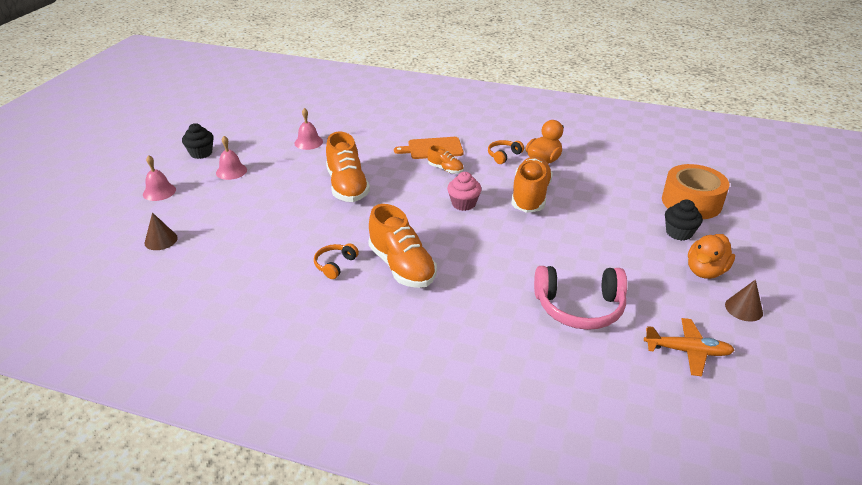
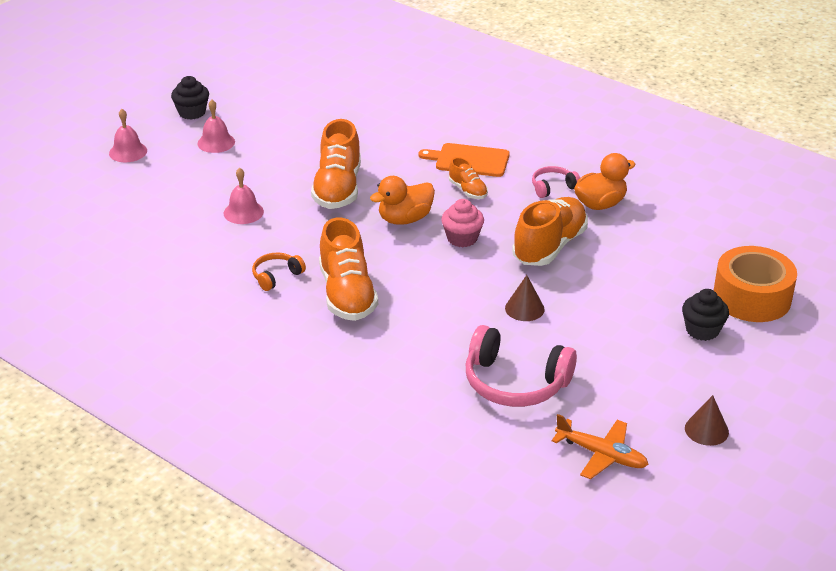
camera: 20 degrees right, 0 degrees up
(161, 240) = (109, 209): brown cone -> brown cone (524, 308)
(308, 142) = (322, 122): pink bell -> pink bell (243, 212)
(503, 155) = (553, 187): orange headphones -> pink headphones
(705, 271) = (697, 380): orange duck -> orange duck (405, 219)

